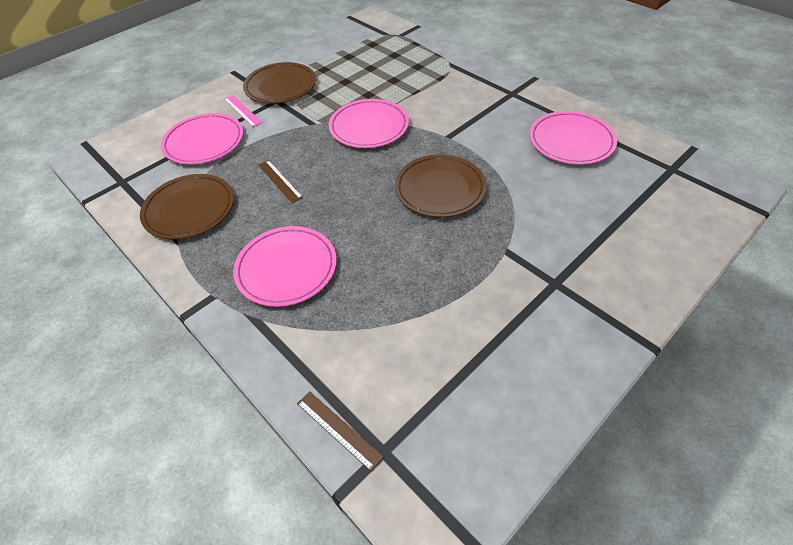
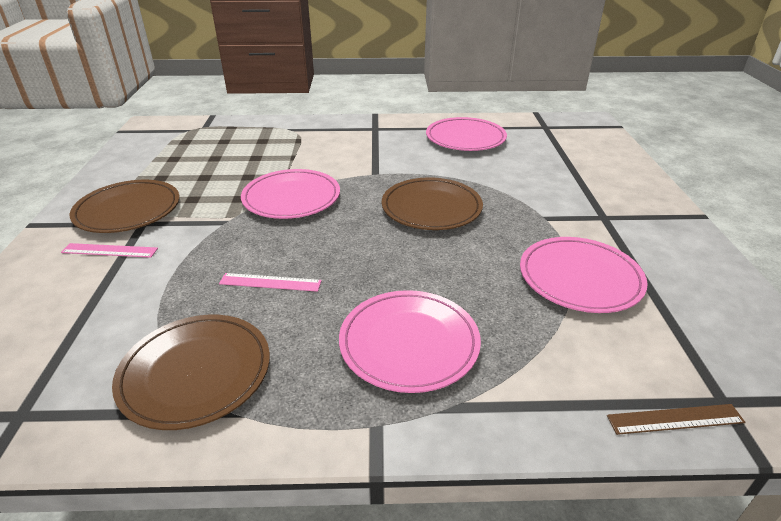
camera: 50 degrees left, 15 degrees down
(204, 142) = (101, 303): pink plate -> pink plate (580, 278)
(279, 181) = (270, 282): brown ruler -> pink ruler

